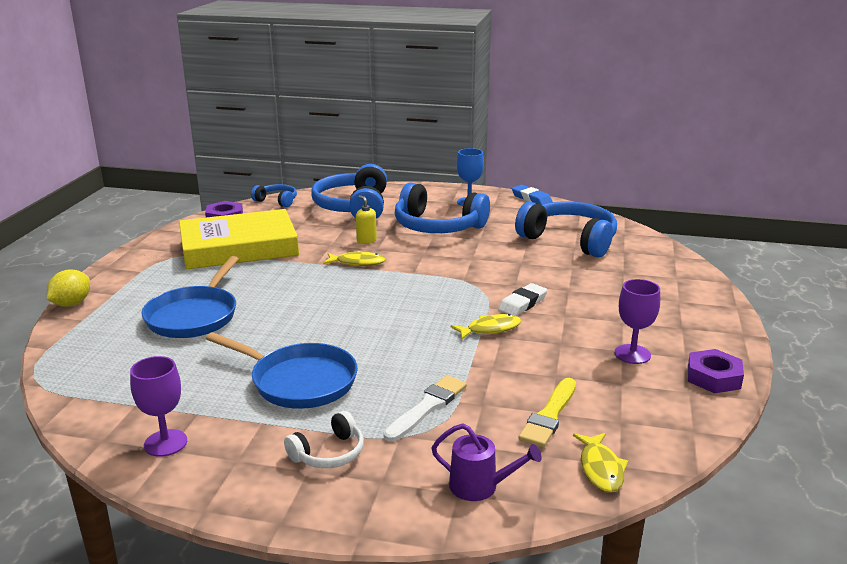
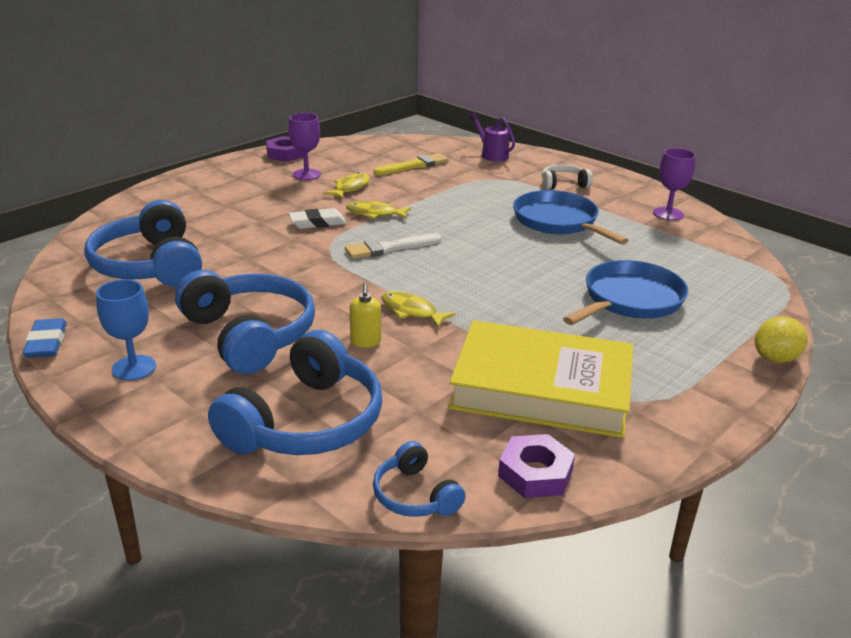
camera: 150 degrees left, 5 degrees up
(427, 407) = (482, 187): white brush -> white brush (389, 248)
(600, 469) = (421, 145): yellow fish -> yellow fish (350, 188)

